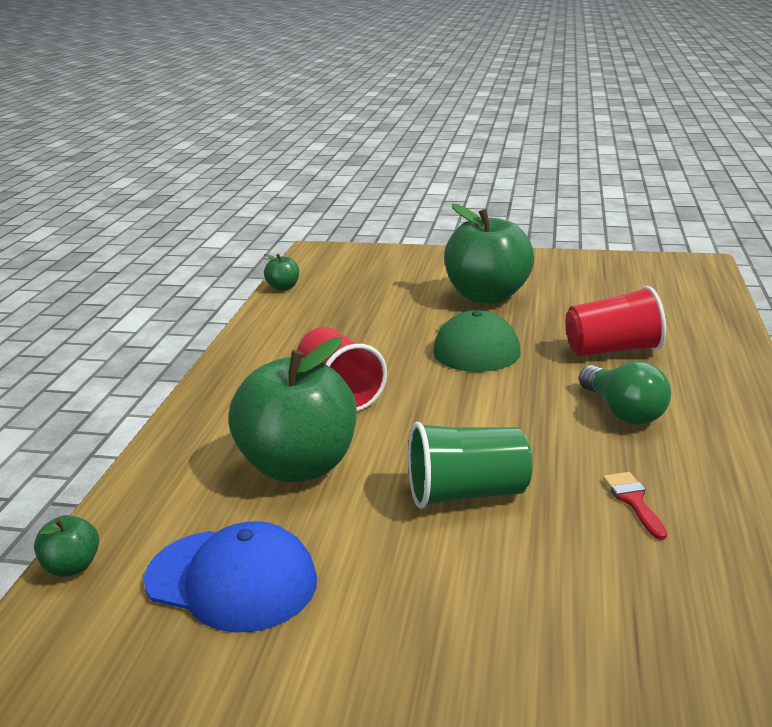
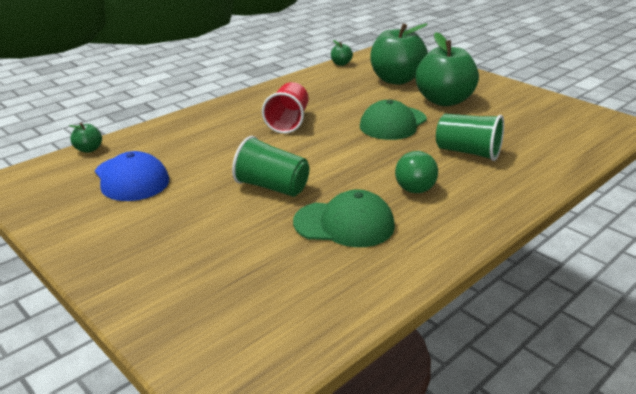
camera: 35 degrees right, 5 degrees up
(298, 466) = (220, 146): green apple -> green apple (396, 80)
(612, 350) = (467, 152): red cup -> green cup
(633, 501) = (344, 224): red brush -> green cap

